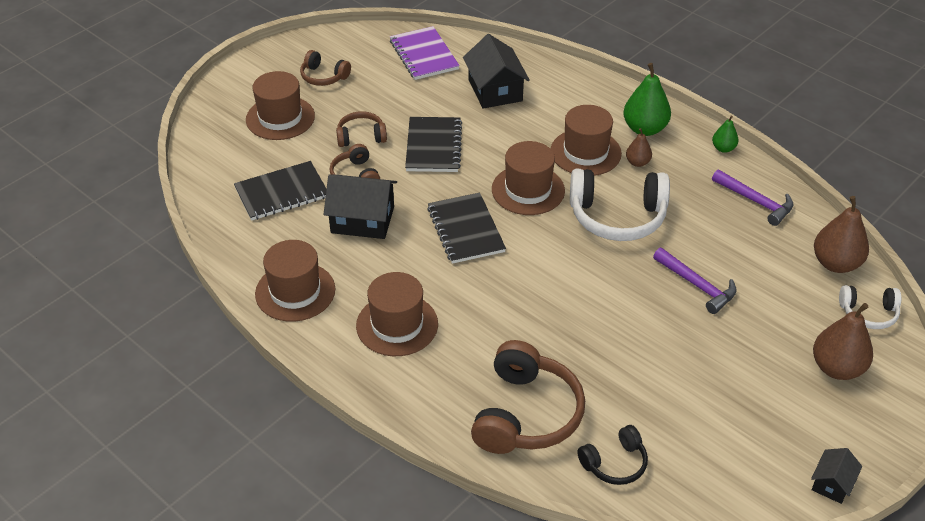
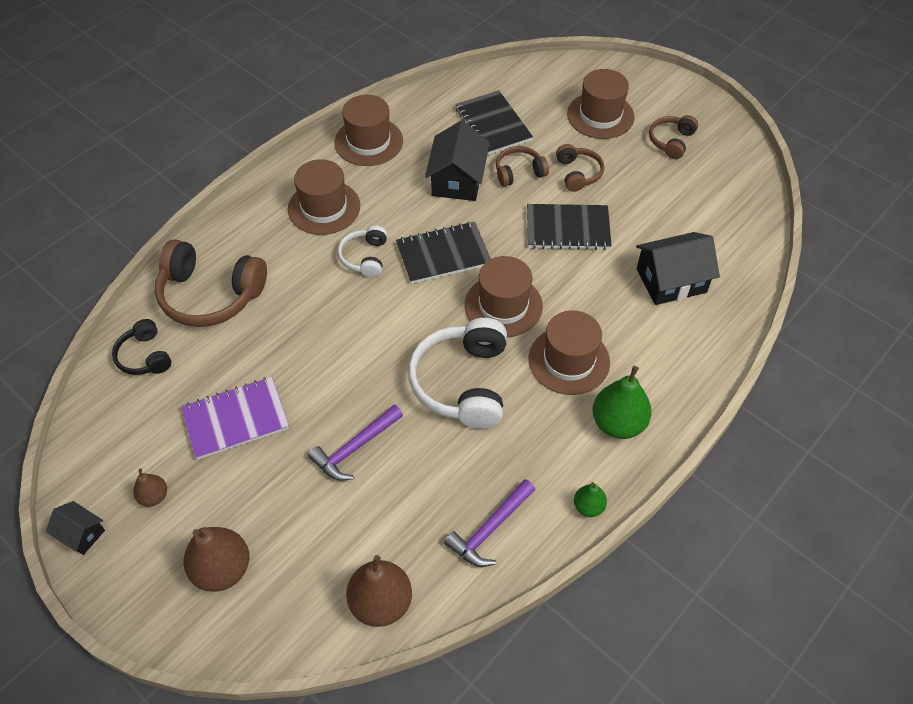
camera: 90 degrees right, 10 degrees up
(423, 55) = (725, 218): purple notebook -> purple notebook (235, 419)
(637, 162) = (554, 410): brown pear -> brown pear (154, 496)
(868, 313) = (298, 623): white headphones -> white headphones (365, 257)

